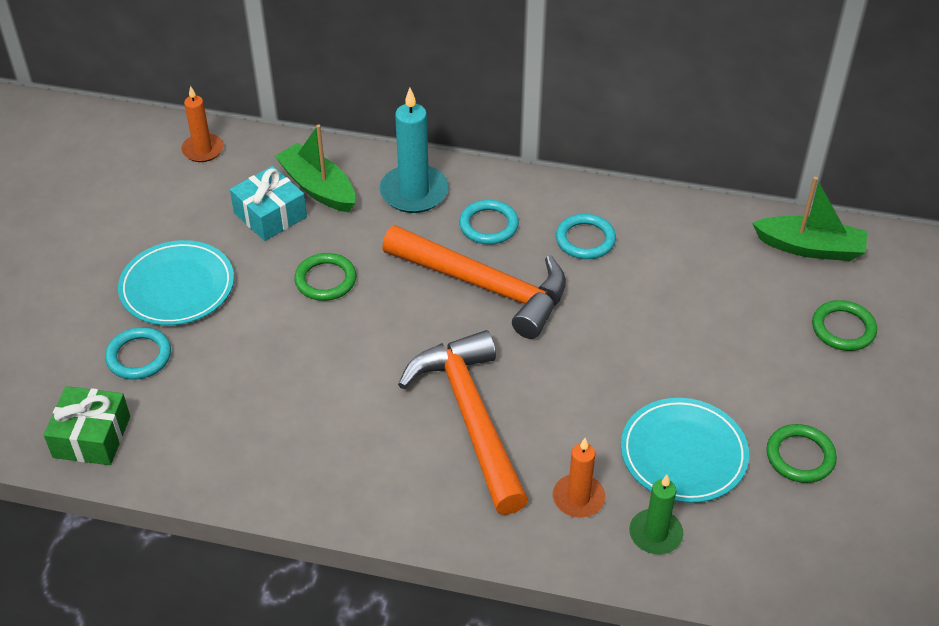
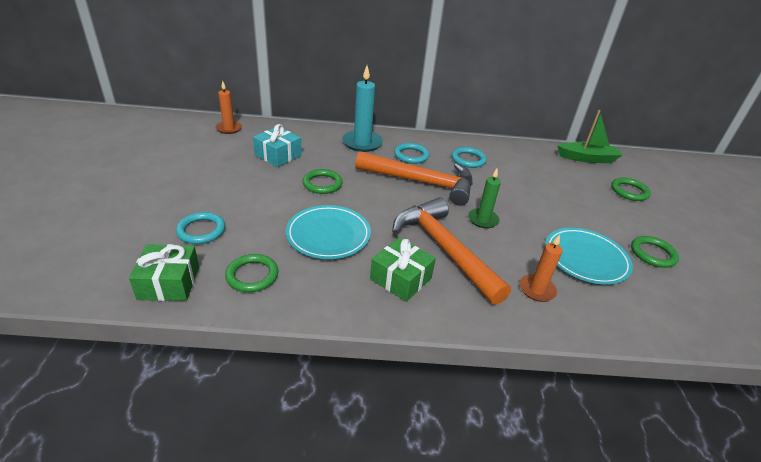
camera: 15 degrees left, 10 degrees down
(177, 287) = (223, 192): turquoise plate -> turquoise plate (328, 235)
(195, 436) = (252, 275): none -> green ring
(318, 188) = (304, 143): green boat -> none
(391, 460) = (401, 278): none -> green gift
(655, 534) = (598, 306): green candle -> green candle (483, 220)

